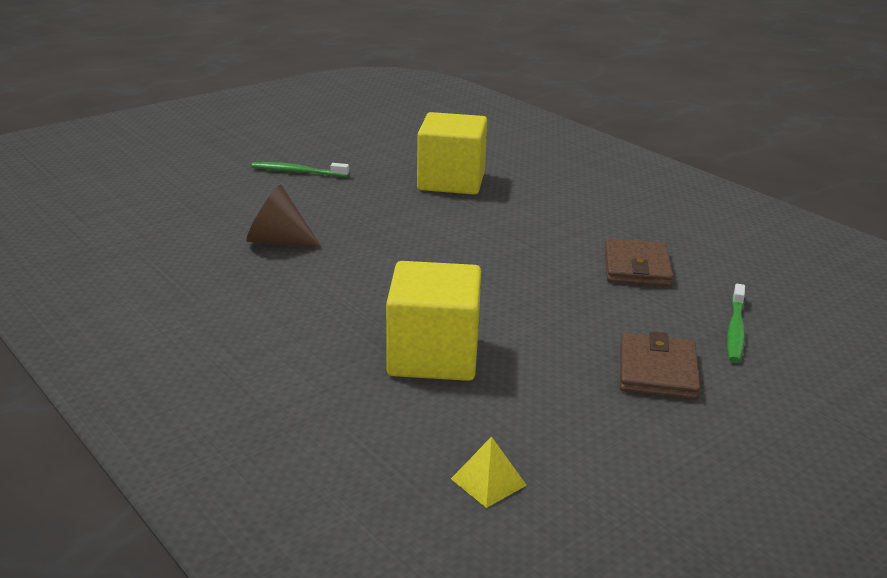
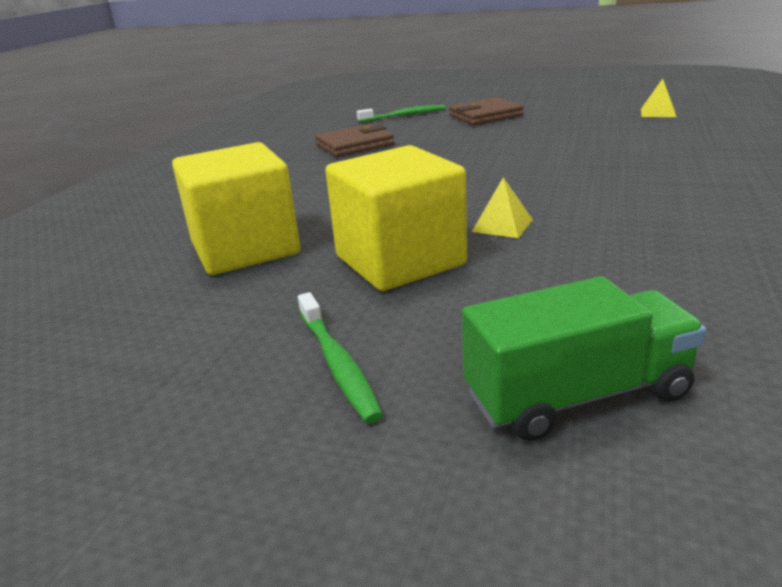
camera: 120 degrees left, 0 degrees up
(199, 197) = (577, 395): none -> green truck
(278, 241) = (567, 262): brown cone -> none
(352, 247) = (502, 225): none -> yellow pyramid
(433, 356) = (592, 148): yellow cube -> yellow cube (400, 260)

